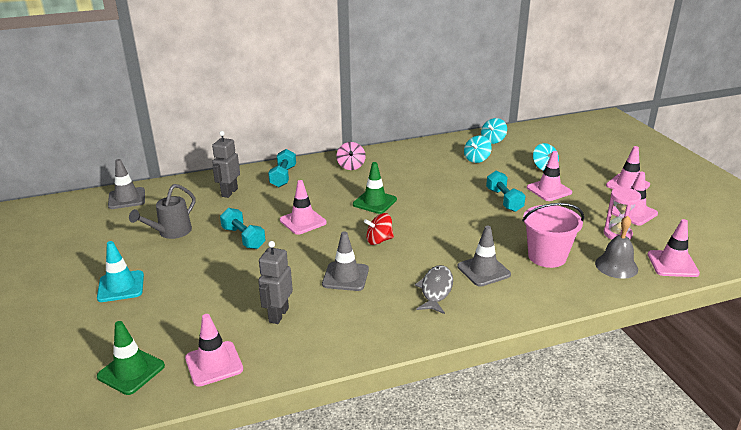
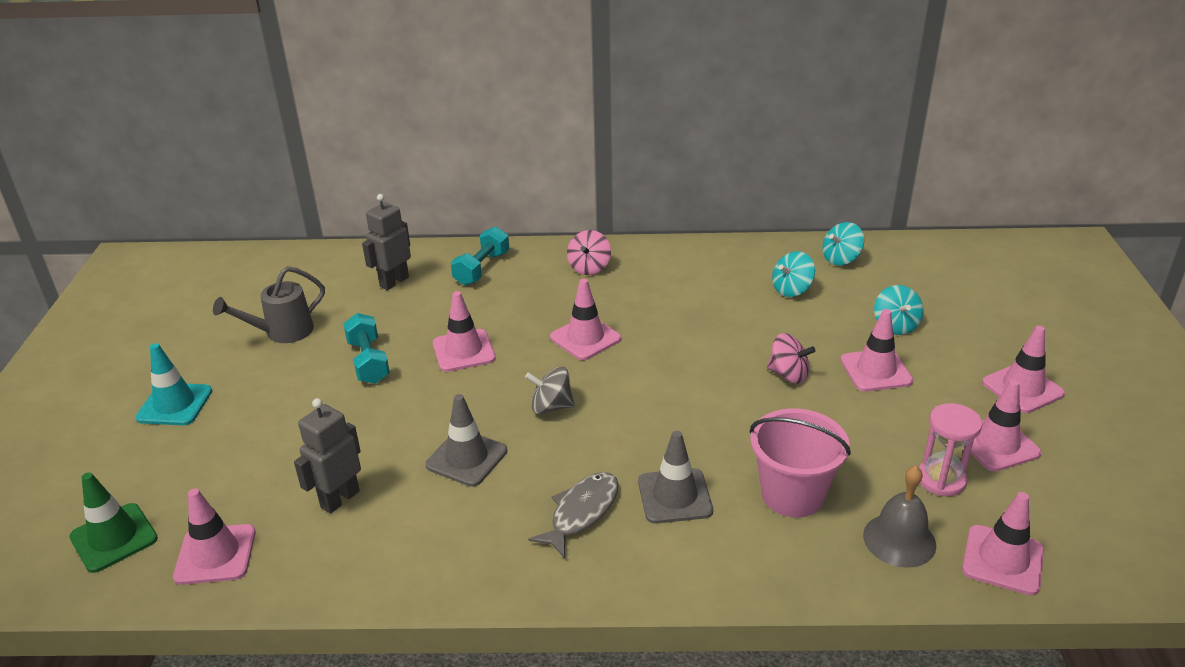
camera: 20 degrees right, 5 degrees up
(127, 198) = (259, 266): grey traffic cone -> none
(374, 202) = (585, 338): green traffic cone -> pink traffic cone
(379, 240) = (551, 407): red spinning top -> grey spinning top
(504, 200) = (788, 374): turquoise dumbbell -> pink spinning top

